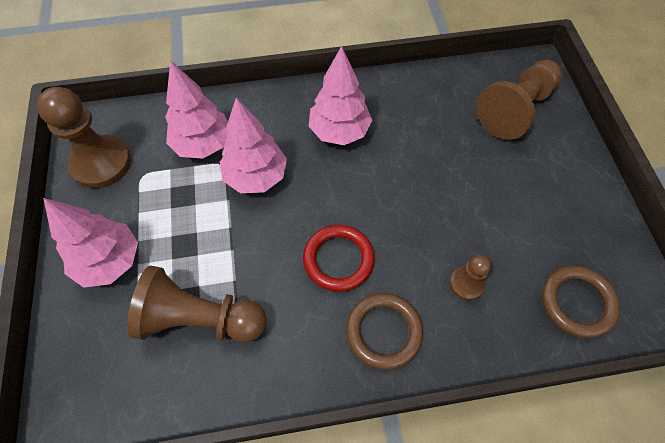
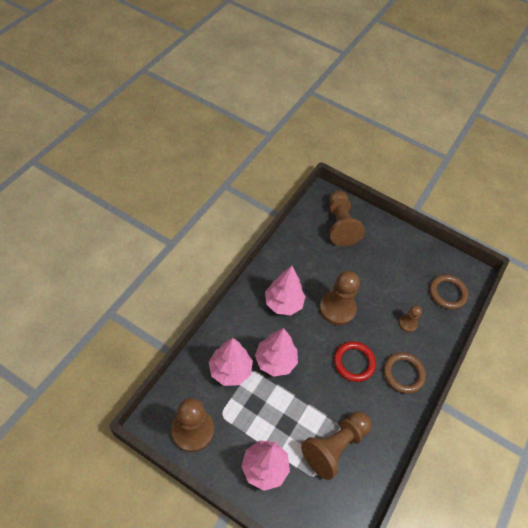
camera: 55 degrees left, 5 degrees down
(394, 188) = (337, 308): none -> brown pawn

